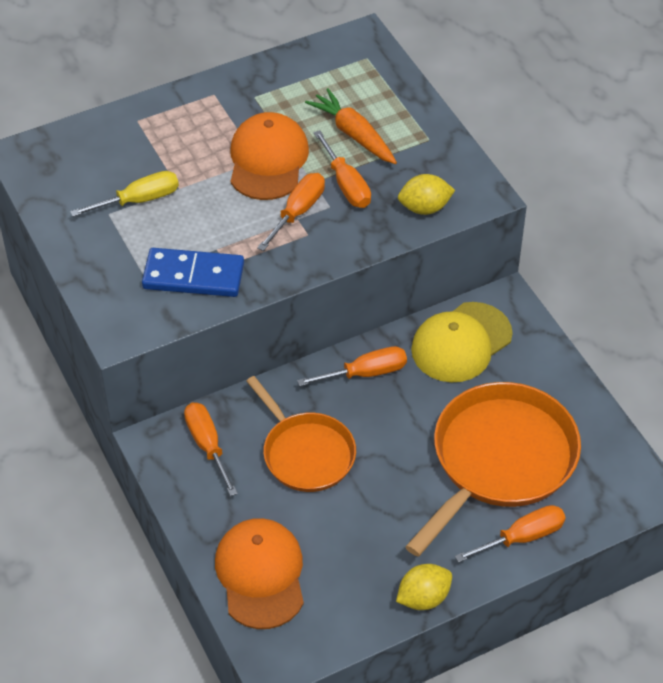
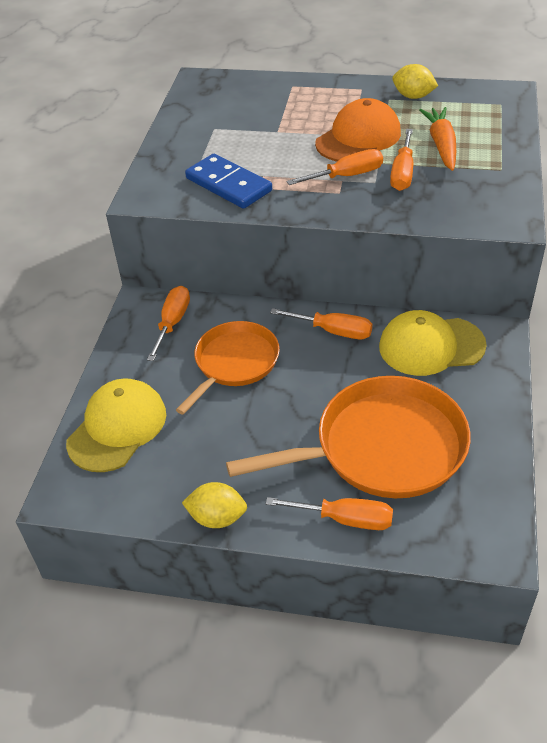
camera: 40 degrees right, 5 degrees down
(139, 200) = (242, 128): yellow screwdriver -> none
(260, 575) = (117, 428): orange cap -> yellow cap
(306, 453) = (234, 363): orange pan -> orange pan turned 150 degrees counterclockwise
(424, 208) = (451, 211): yellow lemon -> yellow lemon (413, 96)

